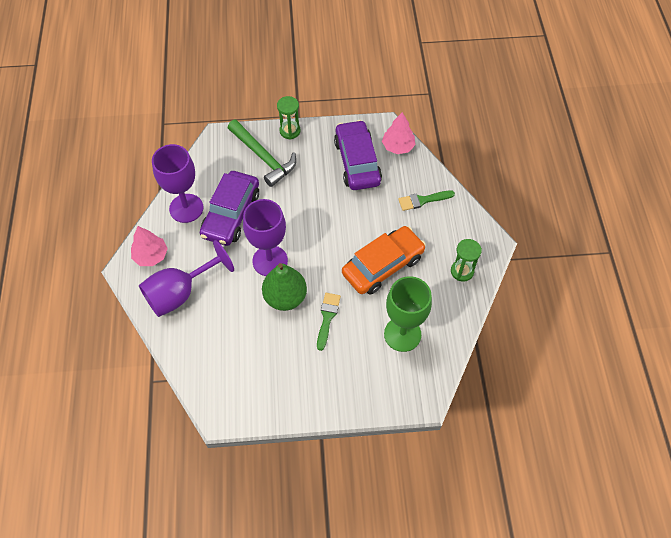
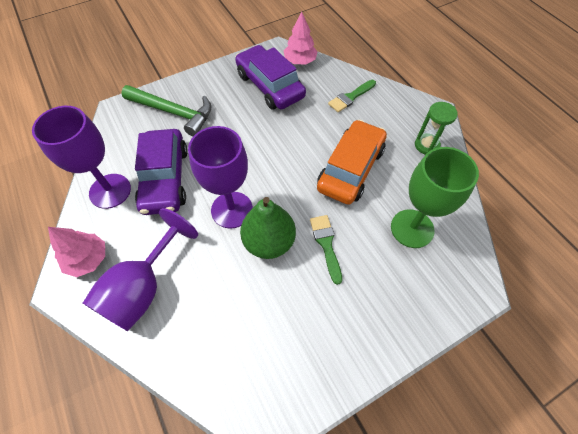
camera: 25 degrees left, 0 degrees up
(290, 131) = (189, 81): green hourglass -> none

